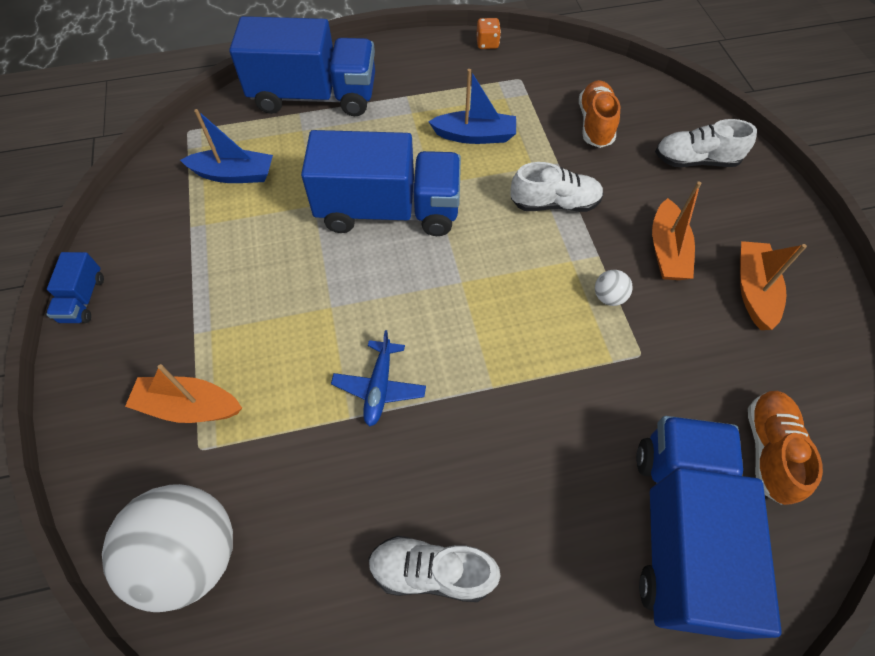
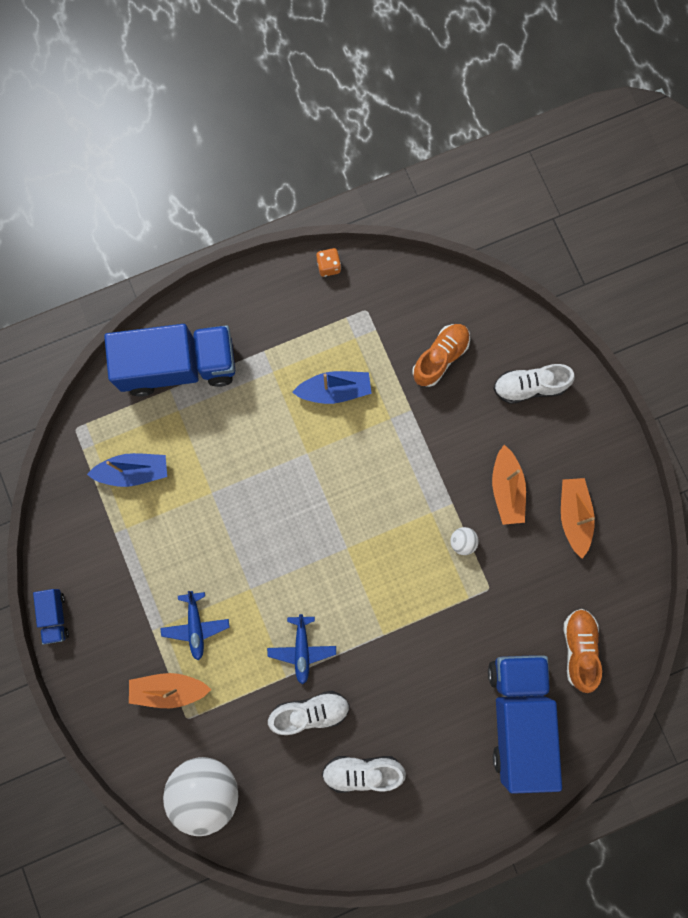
camera: 10 degrees left, 20 degrees up
(250, 337) = (196, 626): none -> blue plane
(388, 210) = (275, 487): blue truck -> none
(554, 203) = (412, 456): white shoe -> white shoe (310, 712)
(595, 124) = (440, 357): orange shoe -> orange shoe turned 45 degrees clockwise

